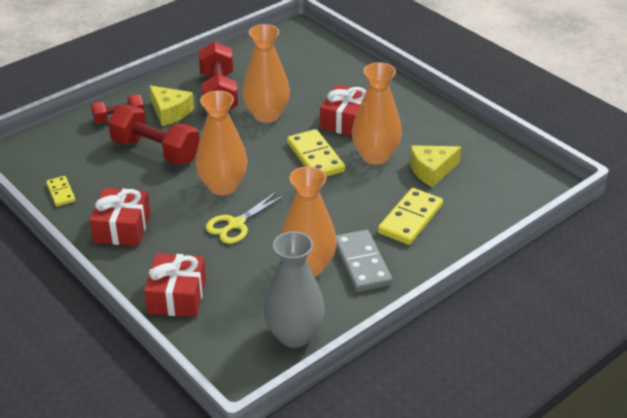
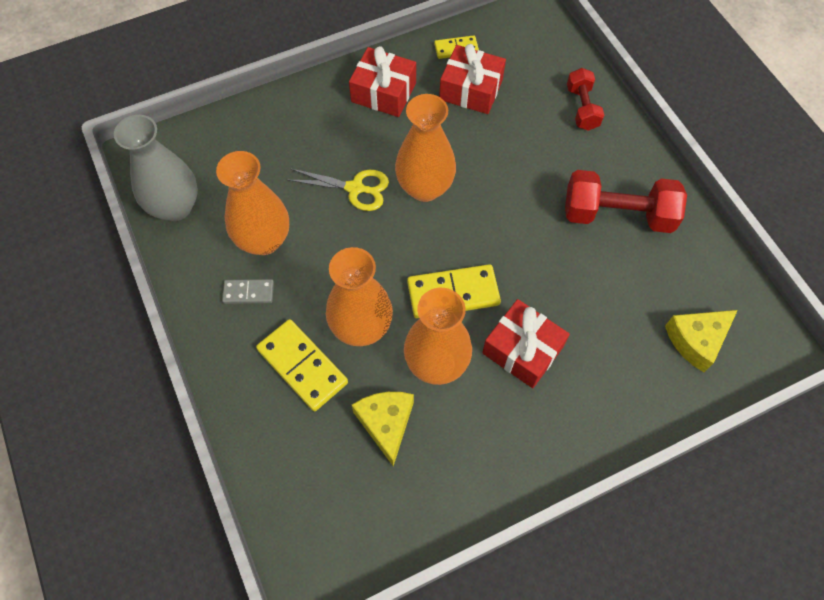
camera: 105 degrees right, 25 degrees up
(156, 151) = (508, 135): red dumbbell -> none
(170, 112) = (584, 158): yellow cheese -> yellow cheese (696, 340)
(177, 296) = (268, 123): red gift -> red gift (471, 90)
(236, 224) = (355, 188): yellow scissors -> yellow scissors turned 135 degrees clockwise
(266, 115) = (557, 259): orange vase -> orange vase (361, 327)
(362, 263) = (248, 293): grey domino -> grey domino, size x0.57

